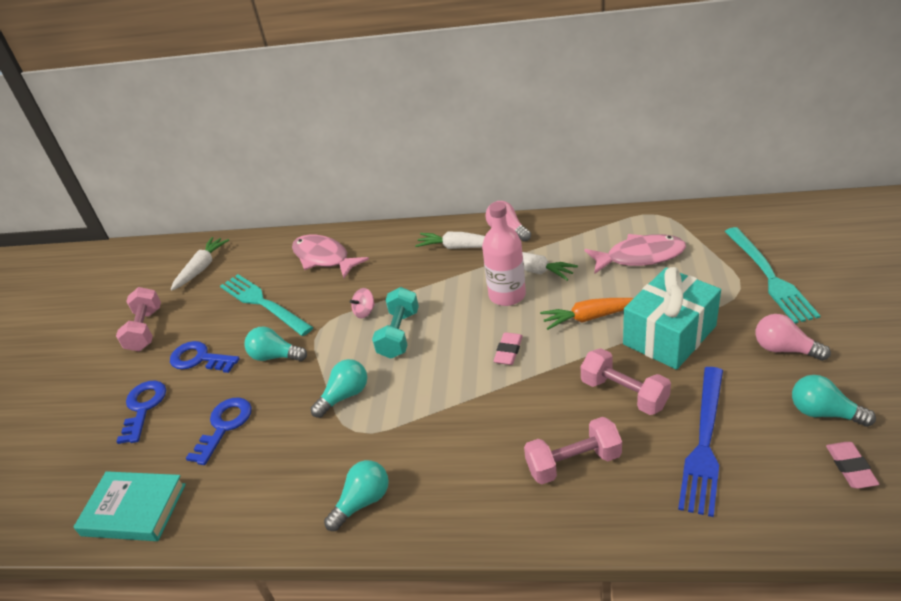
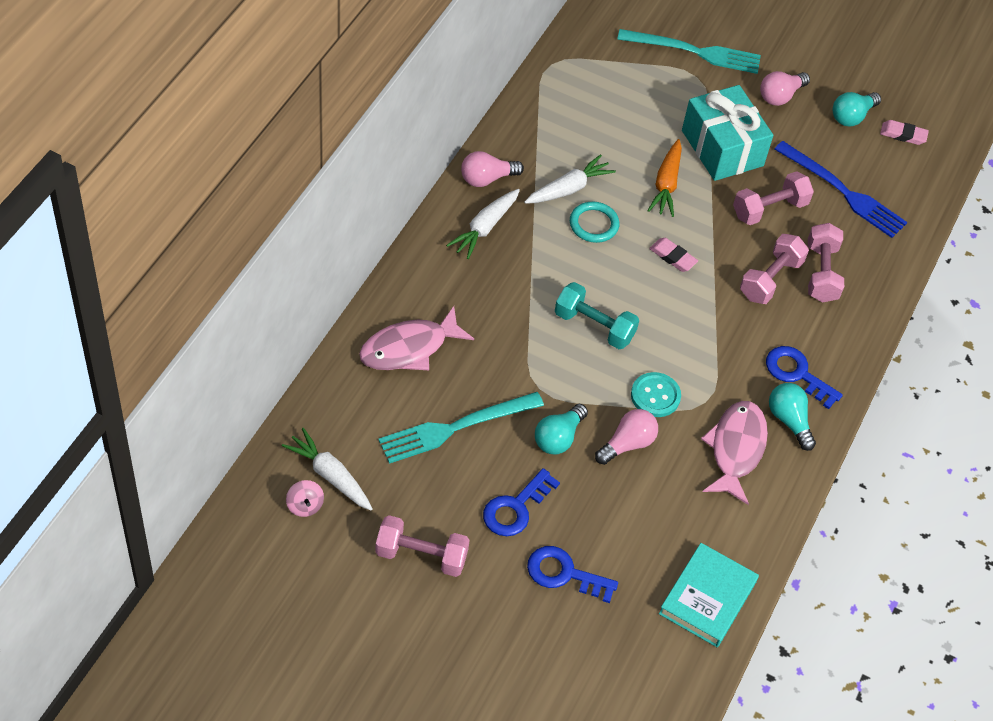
camera: 80 degrees left, 15 degrees up
(224, 426) = (637, 504): blue key -> blue key (797, 374)
(285, 397) = (627, 444): none -> pink light bulb
(345, 396) = (655, 396): turquoise light bulb -> turquoise button
(365, 312) = (538, 342): pink spinning top -> pink spinning top (305, 505)
(507, 295) = (594, 224): pink bottle -> turquoise ring
(533, 425) = (770, 279): none -> pink dumbbell
(640, 256) = (607, 109): pink fish -> pink fish (736, 449)

